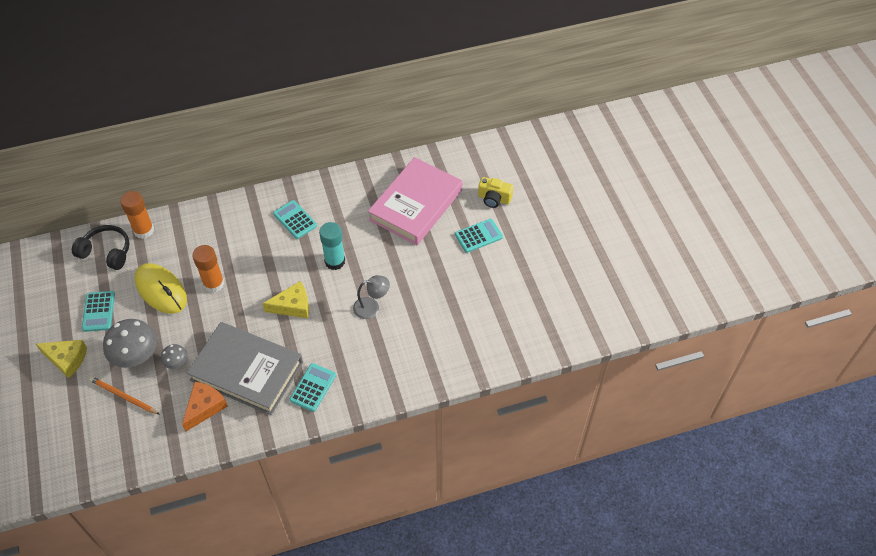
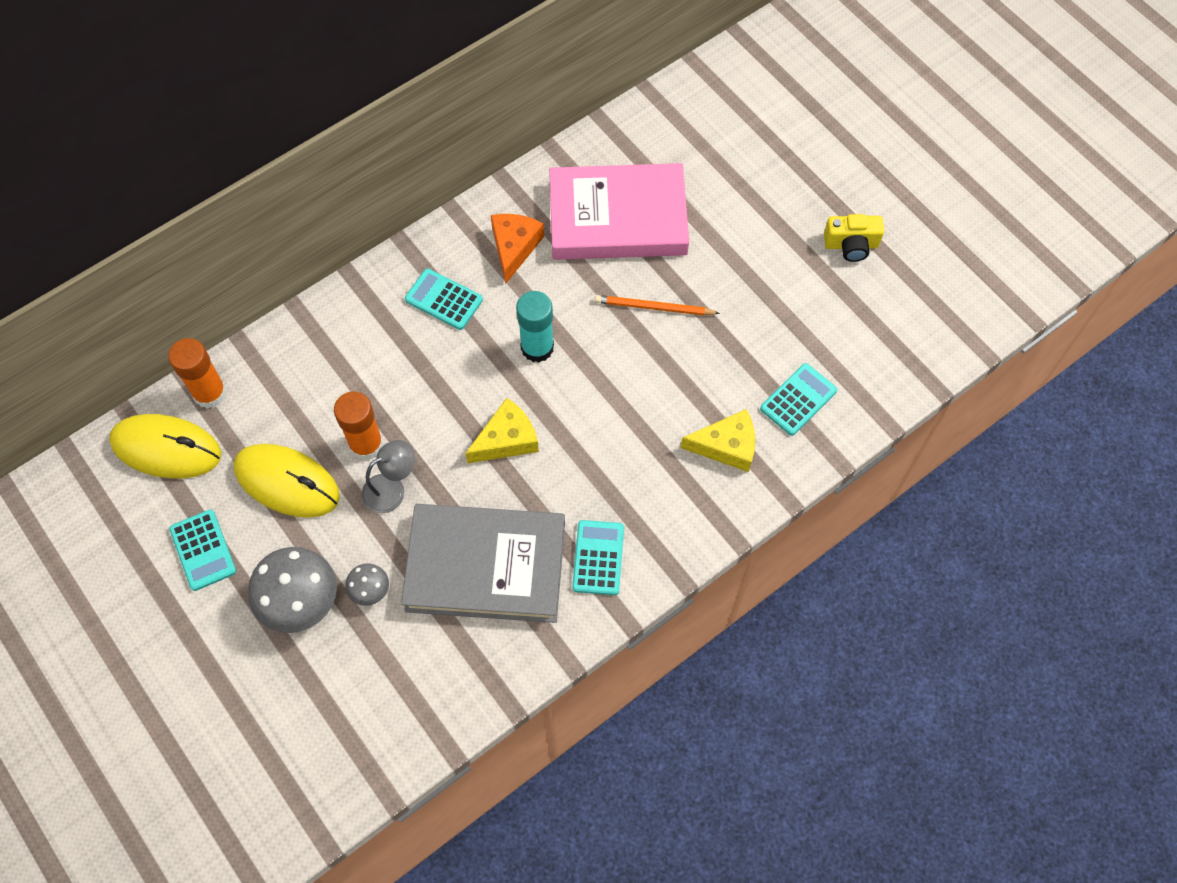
camera: 20 degrees left, 10 degrees up
(66, 359) = (190, 645): yellow cheese -> yellow cheese (726, 446)
(106, 252) = (166, 448): black headphones -> yellow mouse
(123, 396) = (312, 673): orange pencil -> orange pencil (653, 307)
(205, 407) = (448, 646): orange cheese -> orange cheese (514, 247)
(372, 307) = (627, 402): grey lamp -> grey lamp (392, 489)
(416, 205) = (617, 218): pink book -> pink book turned 75 degrees clockwise
(478, 236) = (733, 239): turquoise calculator -> turquoise calculator (798, 400)
(494, 198) = (729, 172): yellow camera -> yellow camera (851, 245)

